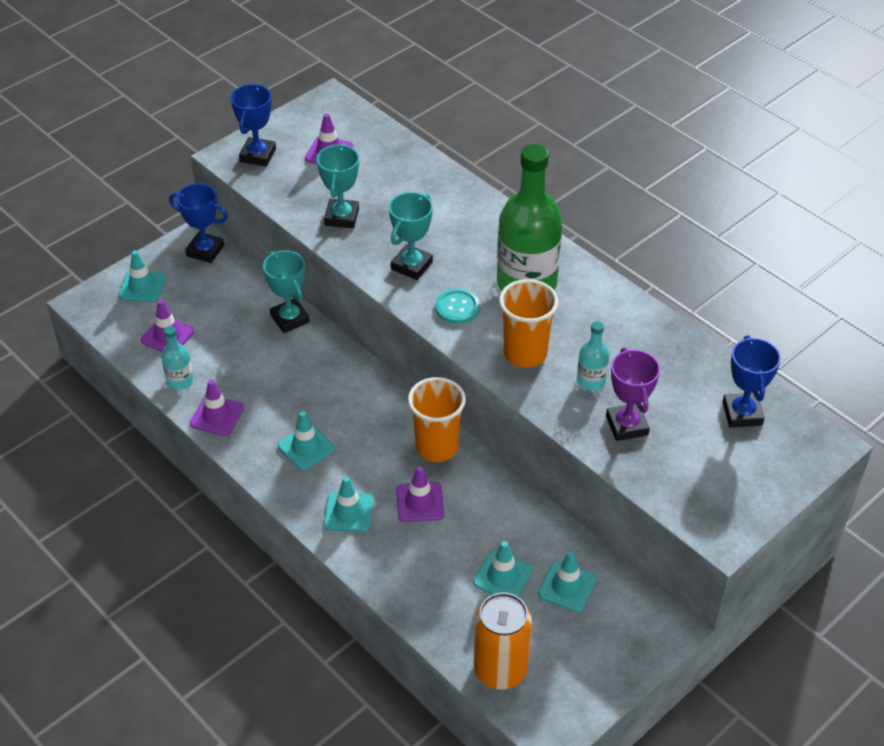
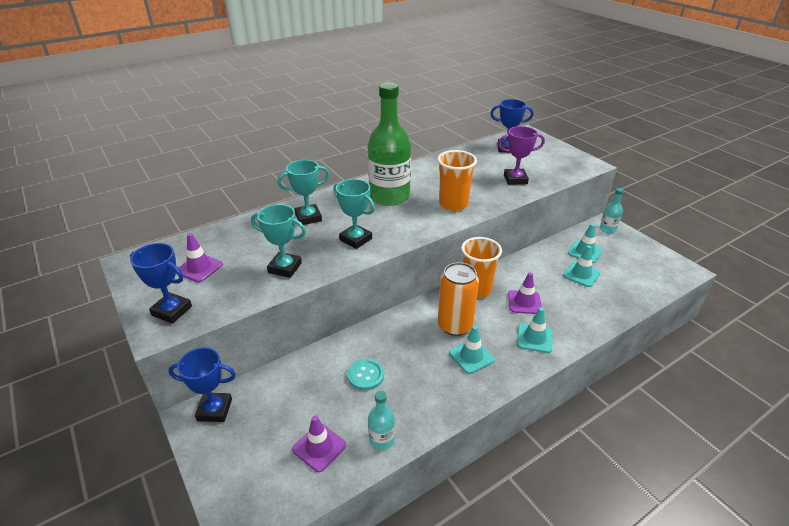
camera: 80 degrees left, 10 degrees down
(142, 286) = (240, 468): turquoise traffic cone -> none
(205, 251) = (214, 410): blue trophy -> blue trophy turned 60 degrees clockwise
(217, 416) = (430, 413): purple traffic cone -> none
(290, 319) = (329, 355): turquoise trophy -> turquoise trophy (308, 217)
(457, 307) = (405, 224): turquoise button -> turquoise button (365, 375)
(500, 670) = (650, 284): orange can -> orange can (455, 325)
(591, 381) = (479, 186): turquoise bottle -> turquoise bottle (607, 229)

